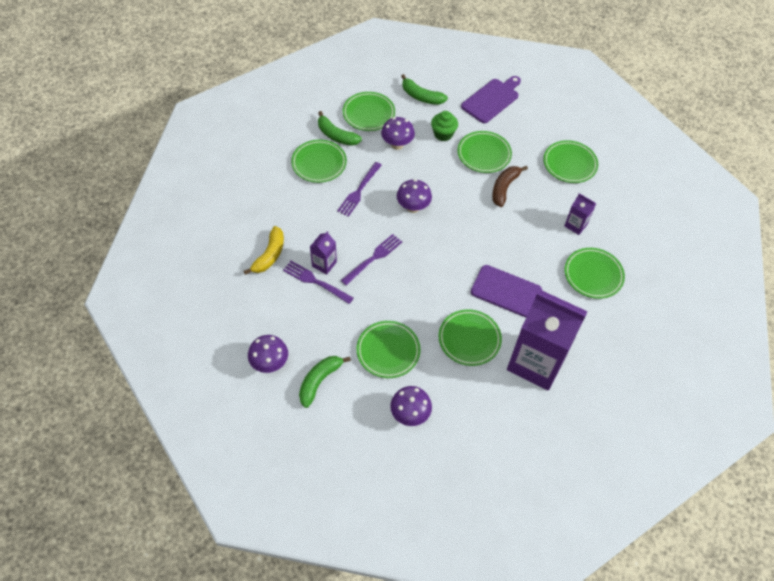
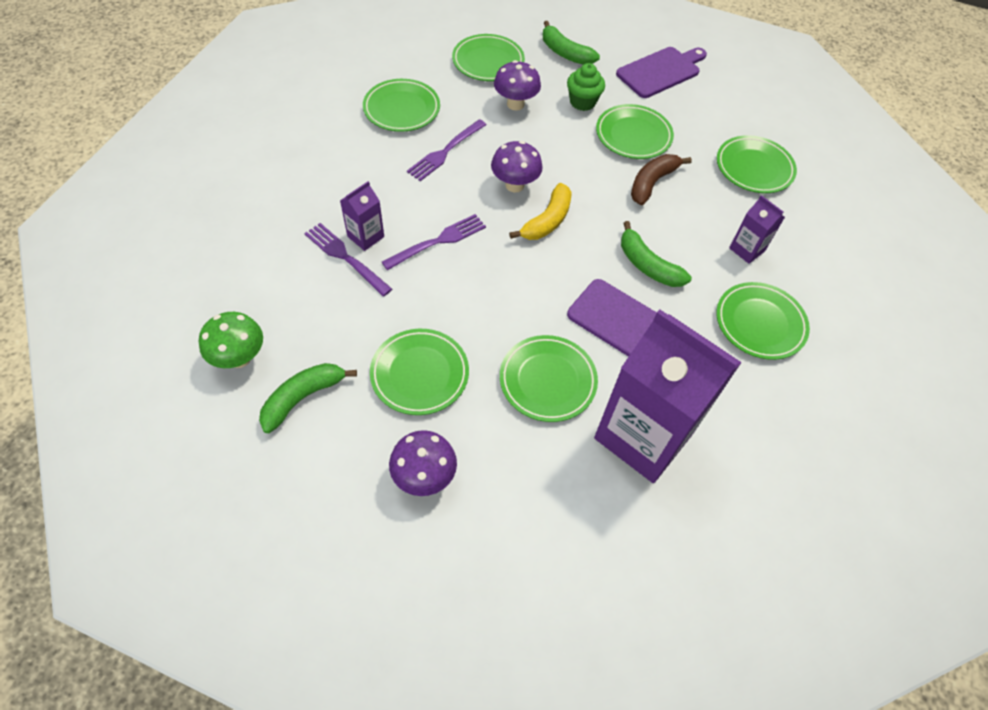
camera: 10 degrees right, 0 degrees up
(269, 255) = (293, 211): yellow banana -> yellow banana (547, 221)
(270, 363) = (239, 358): purple mushroom -> green mushroom
(336, 135) = (436, 80): green banana -> green banana (647, 265)

